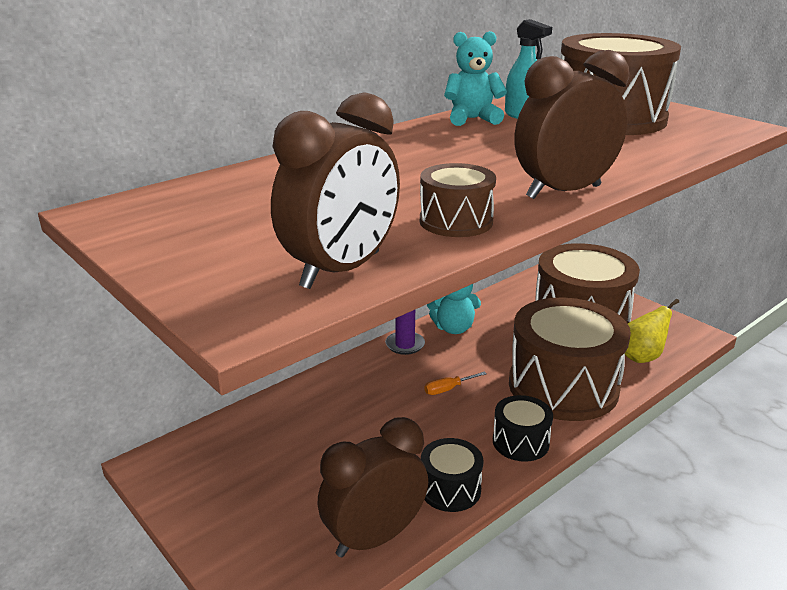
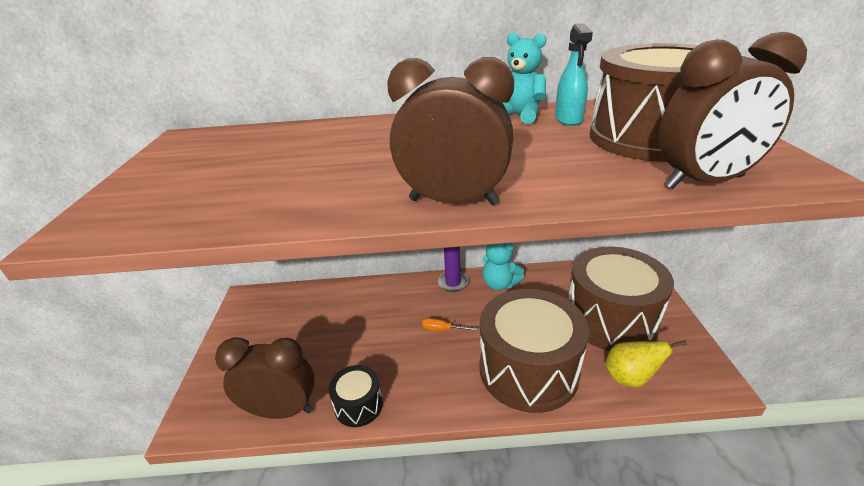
camera: 40 degrees right, 5 degrees up
(341, 270) = (183, 217): brown clock -> brown clock (704, 182)
(456, 221) = (322, 202): brown drum -> none
(520, 442) = (443, 398): black drum -> none

